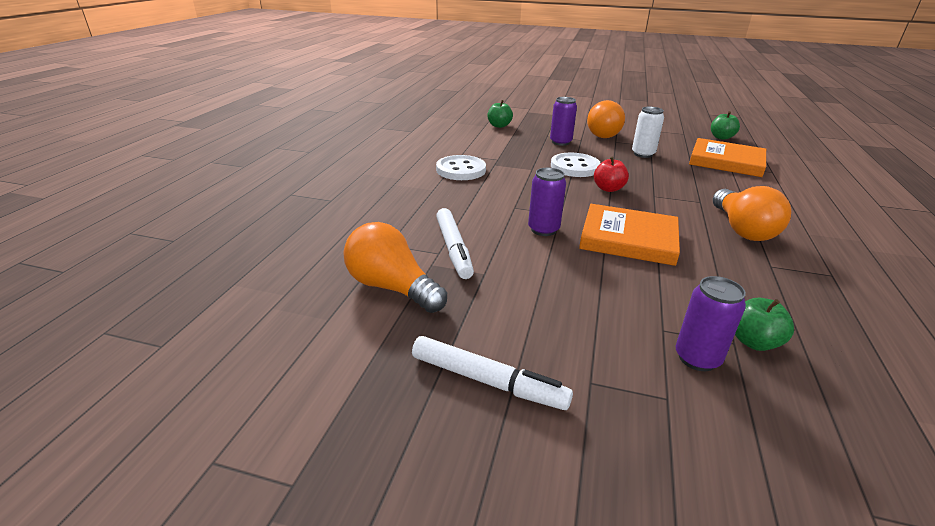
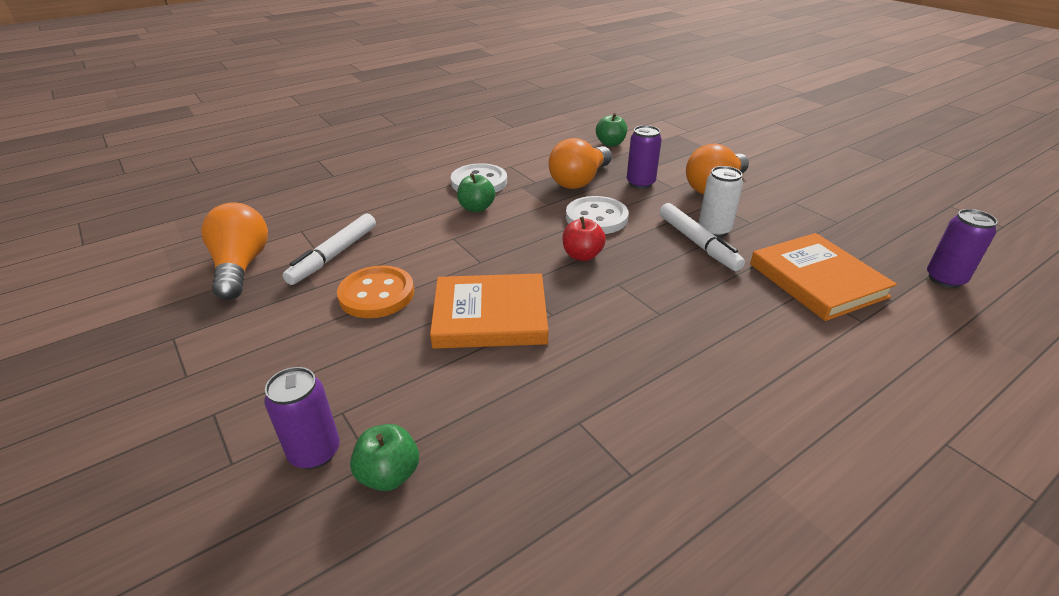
camera: 40 degrees right, 5 degrees up
(488, 381) = (164, 368): white marker -> white marker (698, 243)
(537, 258) = (376, 294): none -> orange button
(543, 230) = (433, 270): purple can -> purple can (945, 279)
(628, 239) = (490, 316): orange book -> orange book turned 60 degrees counterclockwise
(721, 137) = (889, 246): green apple -> green apple (476, 208)
(742, 229) = (638, 368): orange light bulb -> orange light bulb (579, 180)

